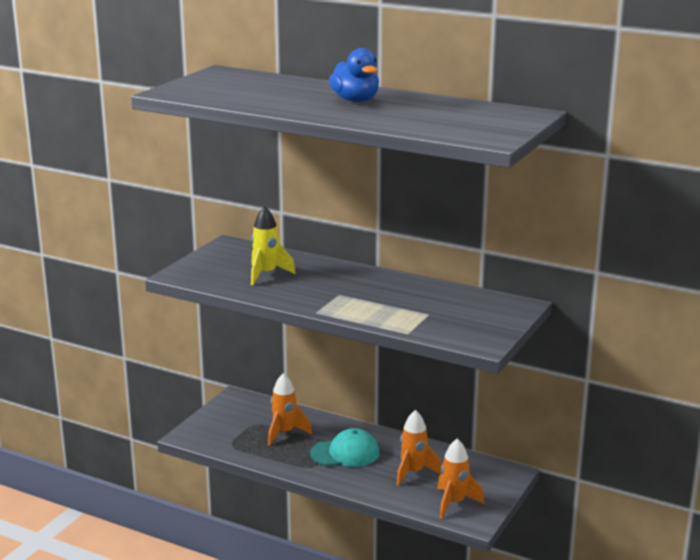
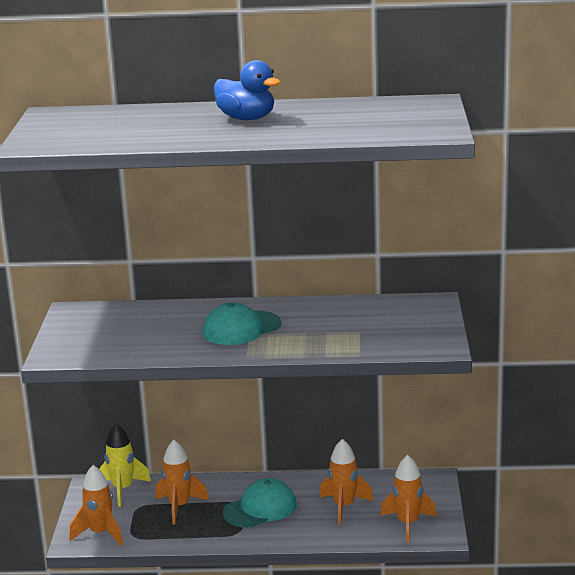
camera: 25 degrees left, 0 degrees up
(210, 436) = (101, 533): none -> orange rocket
(266, 274) = (151, 332): yellow rocket -> yellow rocket (123, 489)
(337, 288) = (241, 328): none -> turquoise cap

